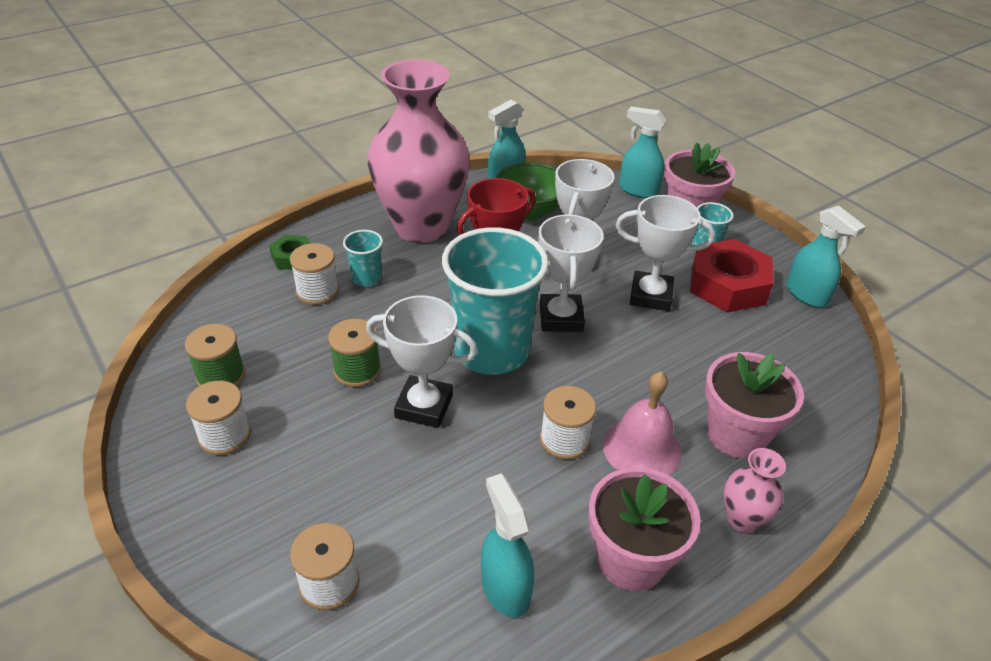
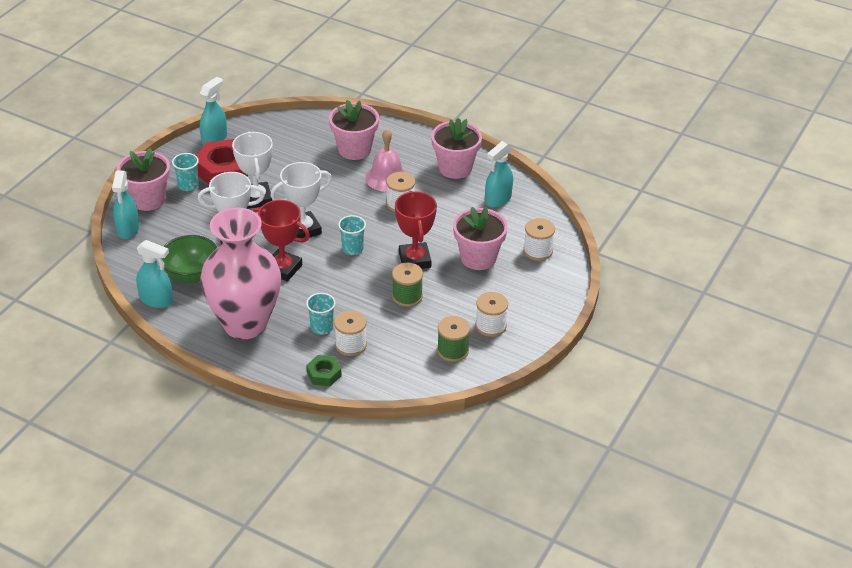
camera: 115 degrees left, 0 degrees up
(374, 485) = (478, 258): none -> pink flower pot
(424, 406) = (414, 260): white trophy -> red trophy
(491, 350) = (352, 249): turquoise cup -> turquoise cup, size x0.43
(742, 519) = (408, 141): pink vase -> none

